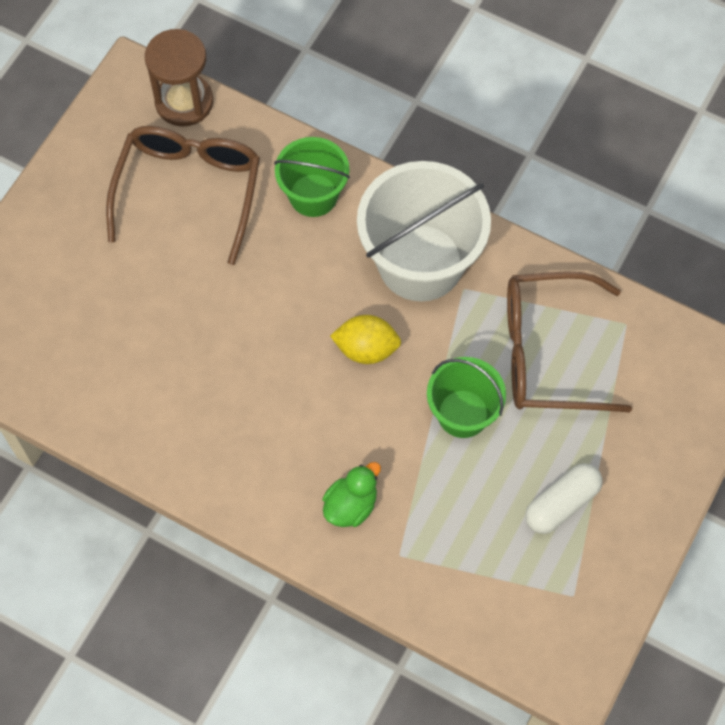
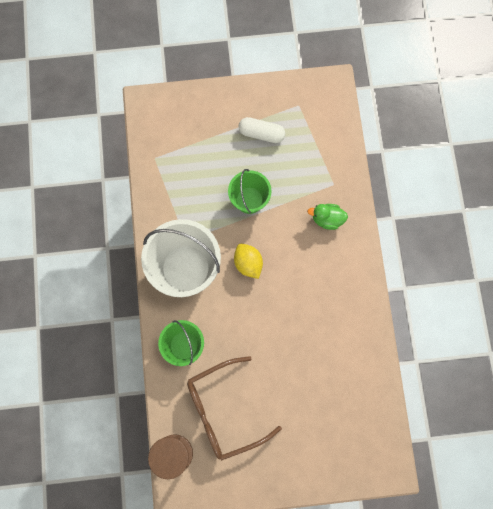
camera: 125 degrees left, 10 degrees up
(547, 353) = (193, 183): brown glasses -> none

